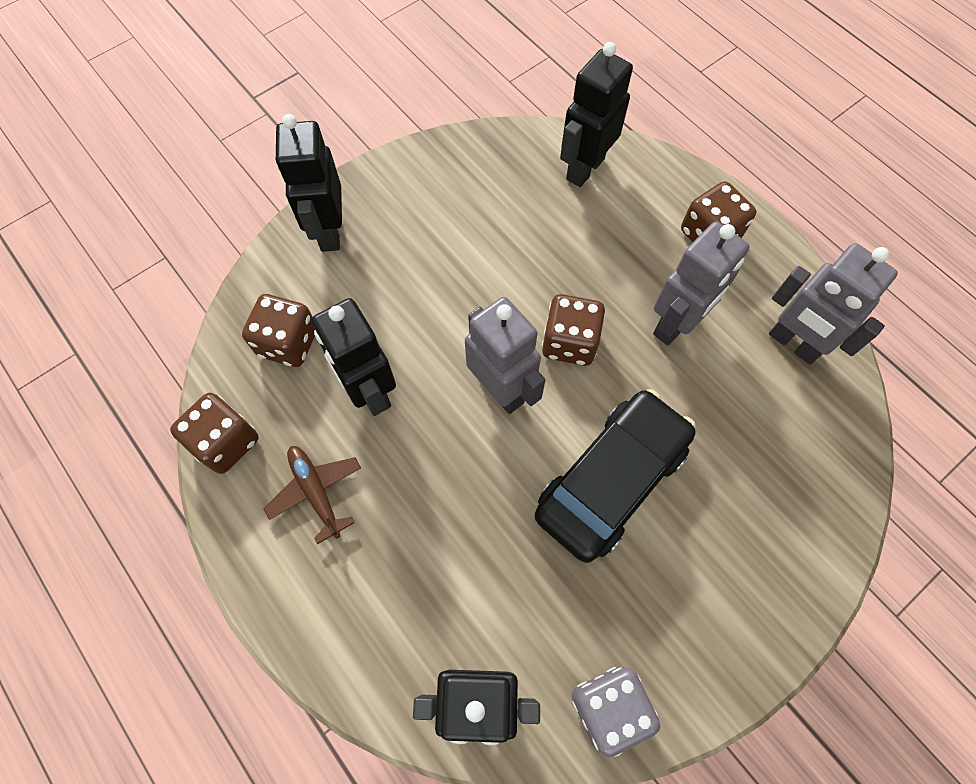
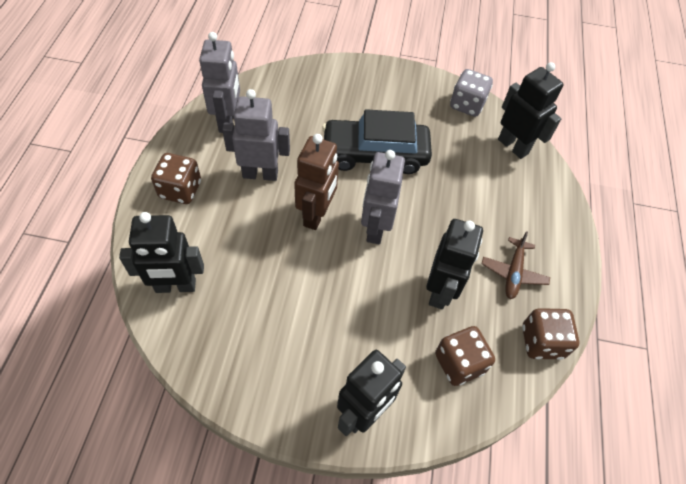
camera: 135 degrees left, 10 degrees down
(570, 342) = (316, 215): brown dice -> brown robot

